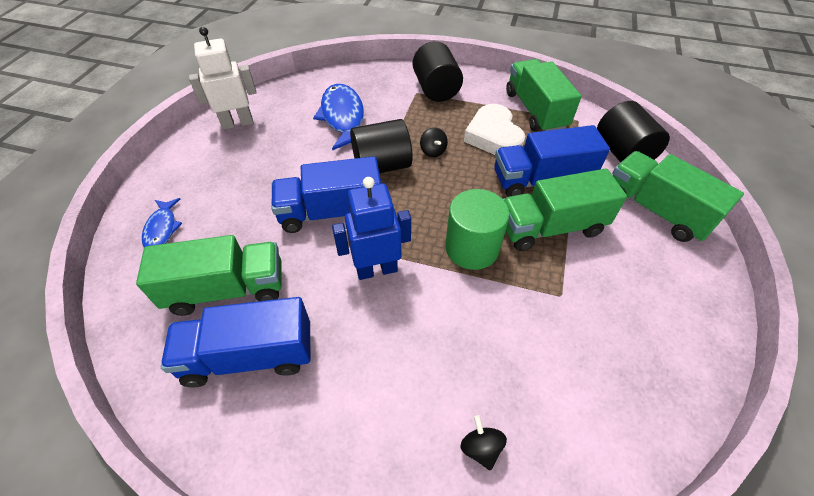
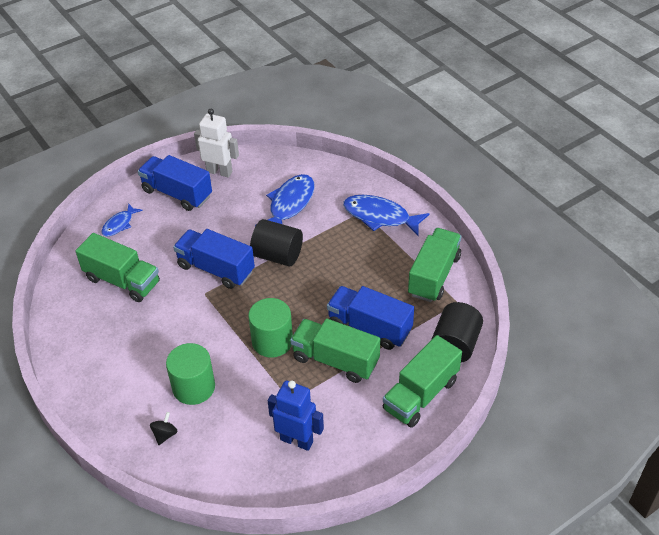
camera: 40 degrees right, 5 degrees down
(249, 356) = (104, 322): blue truck -> blue truck (177, 193)
(376, 269) = (206, 319): blue robot -> blue robot (297, 440)
(433, 151) = (321, 264): black spinning top -> none
(436, 89) = (380, 216): black cylinder -> blue fish
(448, 357) = (194, 387): none -> green cylinder
(493, 136) = (377, 277): white heart -> none
(655, 210) = (420, 395): green truck -> green truck turned 135 degrees counterclockwise

